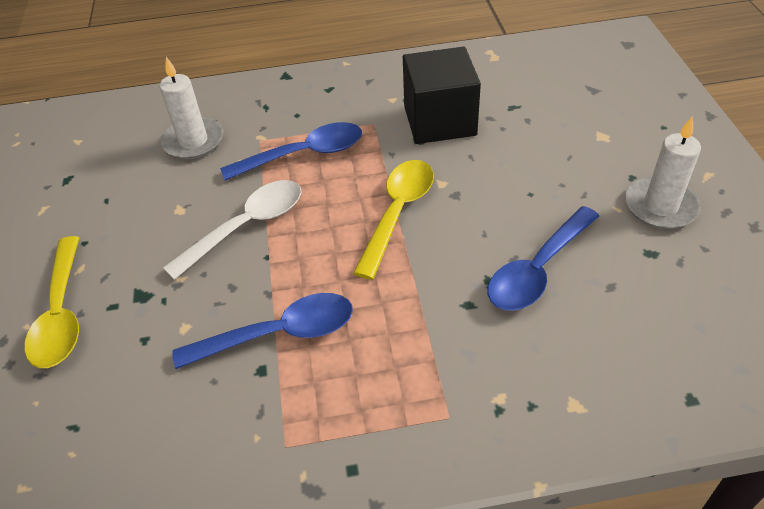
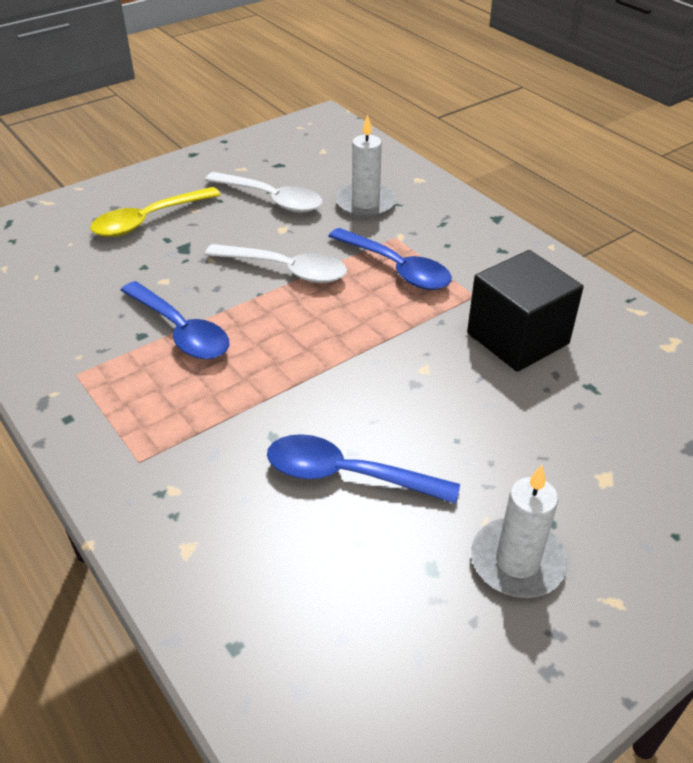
camera: 60 degrees right, 5 degrees down
(123, 202) = (271, 199): none -> white spoon
(398, 213) = (361, 352): yellow spoon -> none

